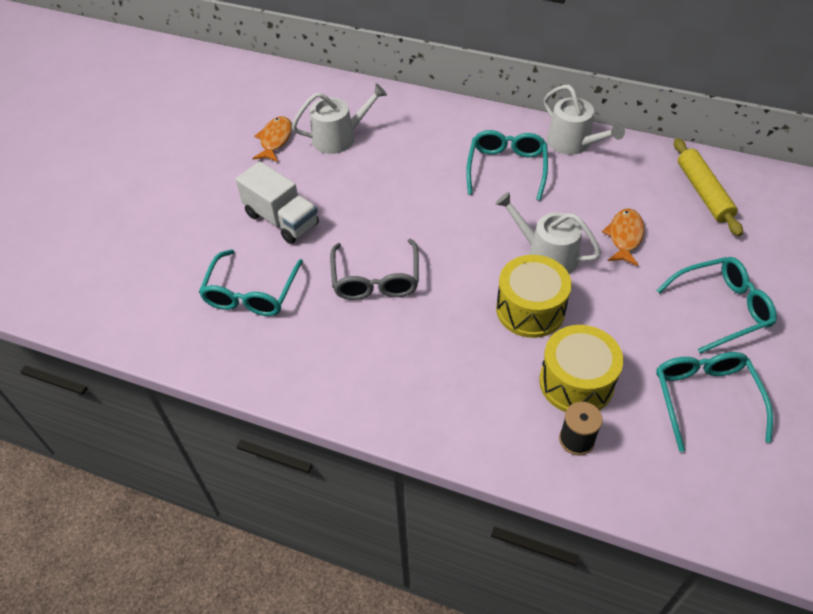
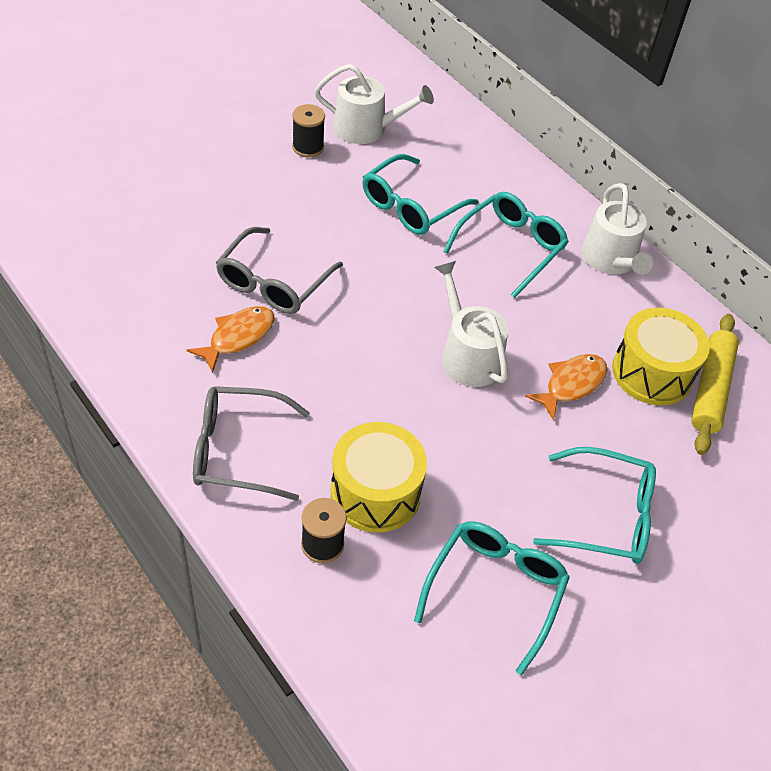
camera: 25 degrees right, 0 degrees up
(251, 293) = (148, 231): turquoise glasses -> turquoise glasses (411, 206)
(275, 140) = (302, 99): orange fish -> orange fish (238, 337)
(282, 219) = (238, 178): white truck -> none
(311, 171) = (308, 147): none -> black spool
(462, 412) = (237, 451): none -> grey glasses
(530, 309) = (398, 397): yellow drum -> yellow drum (652, 372)

